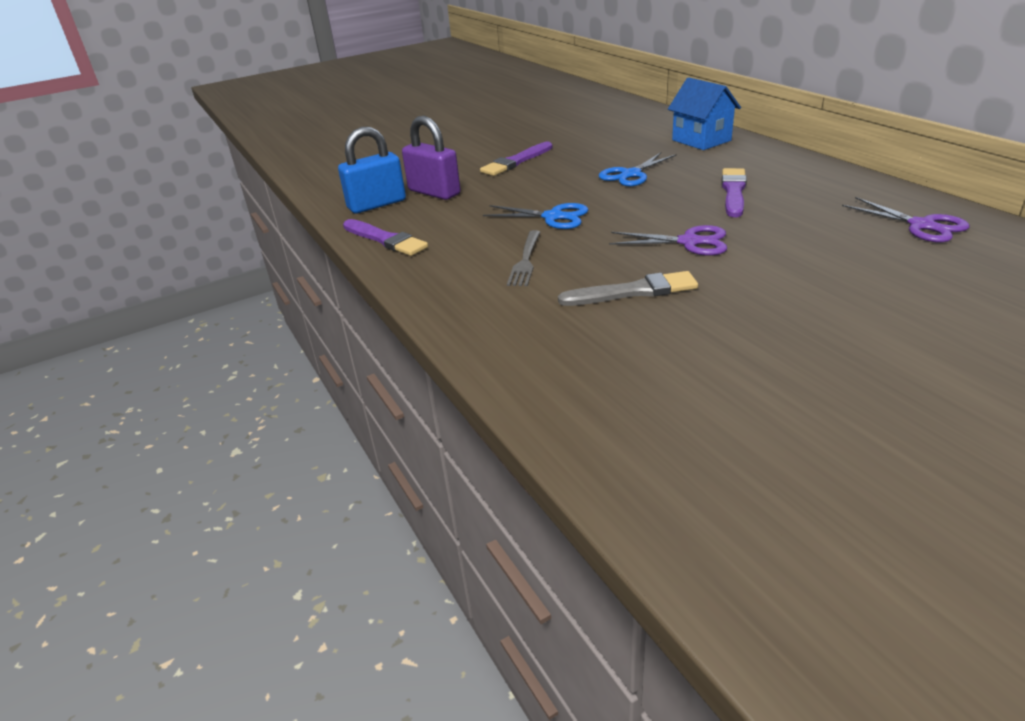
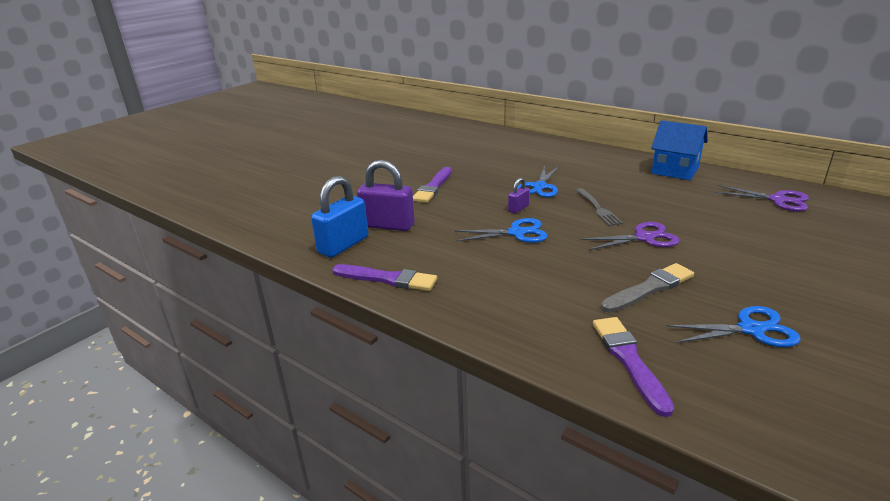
camera: 25 degrees left, 5 degrees down
(525, 260) = (535, 276): grey fork -> grey fork (598, 208)
(582, 193) = (518, 208): none -> purple padlock
(699, 350) = (751, 329): none -> blue scissors
(701, 140) = (562, 152): blue house -> blue house (674, 171)
(733, 192) = (630, 191): purple brush -> purple brush (629, 360)

